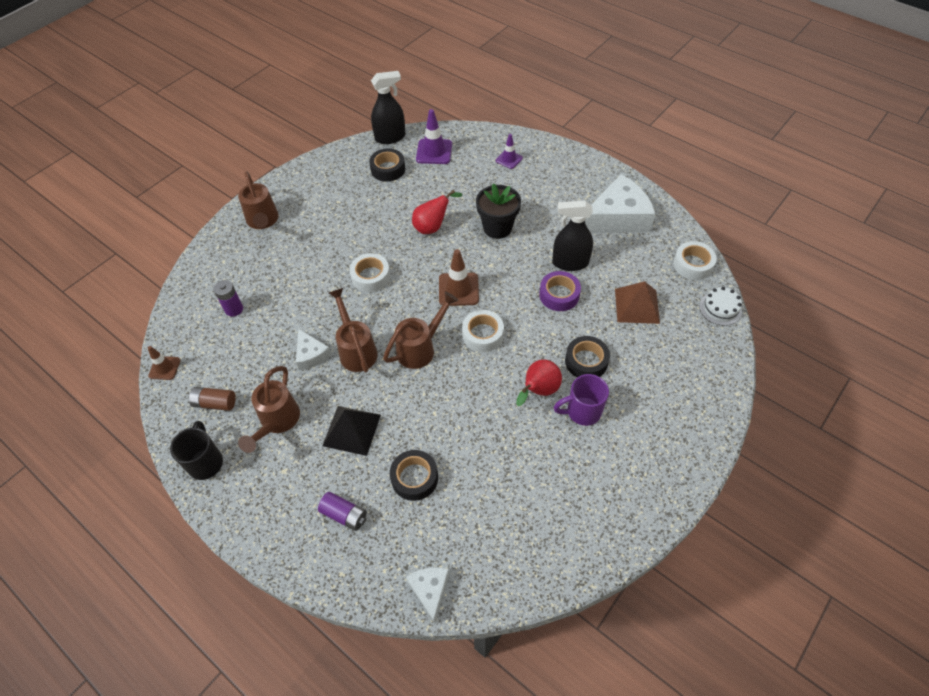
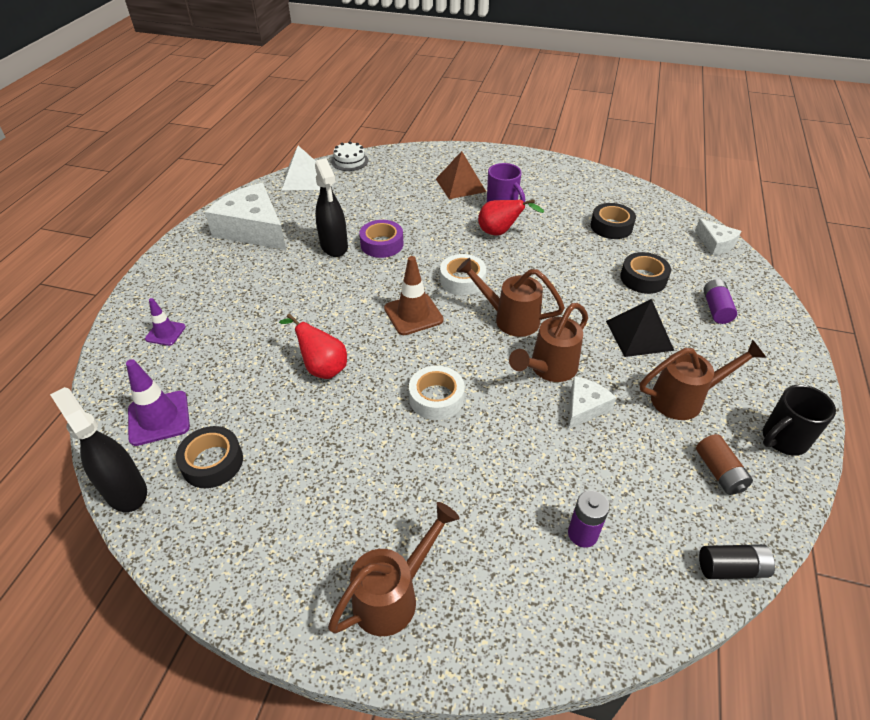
camera: 115 degrees left, 10 degrees down
(164, 368) = (731, 568): brown traffic cone -> black battery
(430, 590) = (715, 243): white cheese -> white cheese turned 90 degrees counterclockwise
(497, 228) = (301, 310): black flower pot -> none
(586, 361) = (450, 214): black tape -> black tape (611, 226)
(637, 306) = (370, 199): brown pyramid -> brown pyramid (460, 185)
(692, 264) = (303, 179): white tape -> white pyramid

